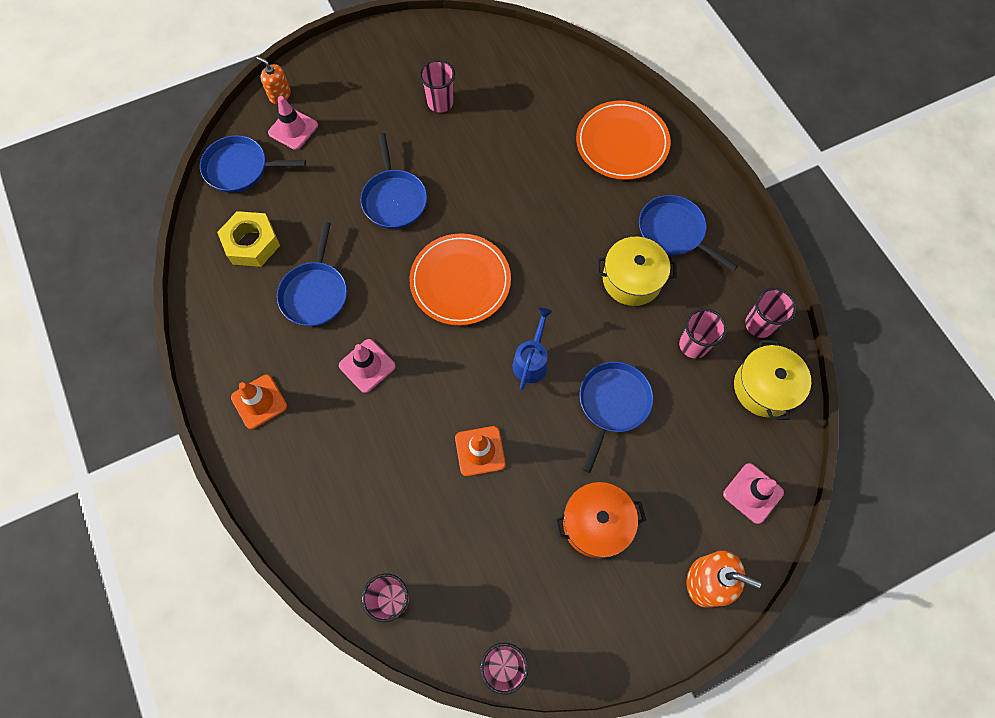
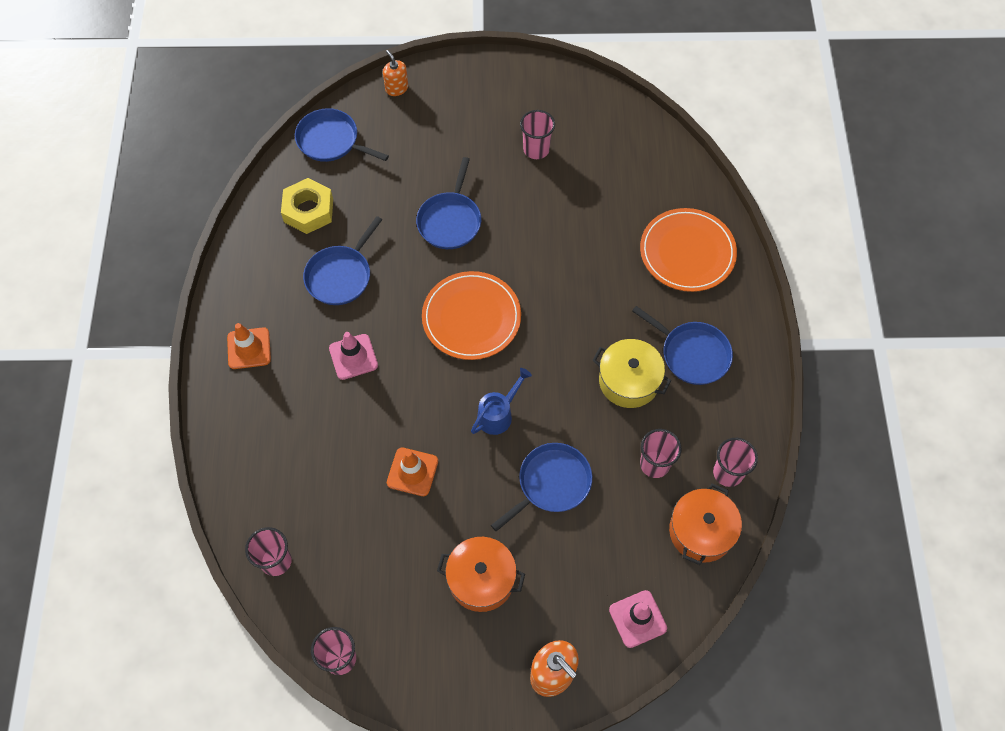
camera: 25 degrees right, 5 degrees down
(293, 129) = (393, 123): pink traffic cone -> none
(673, 232) = (692, 354): blue pan -> blue pan turned 150 degrees clockwise
(764, 387) = (701, 531): yellow pot -> orange pot

